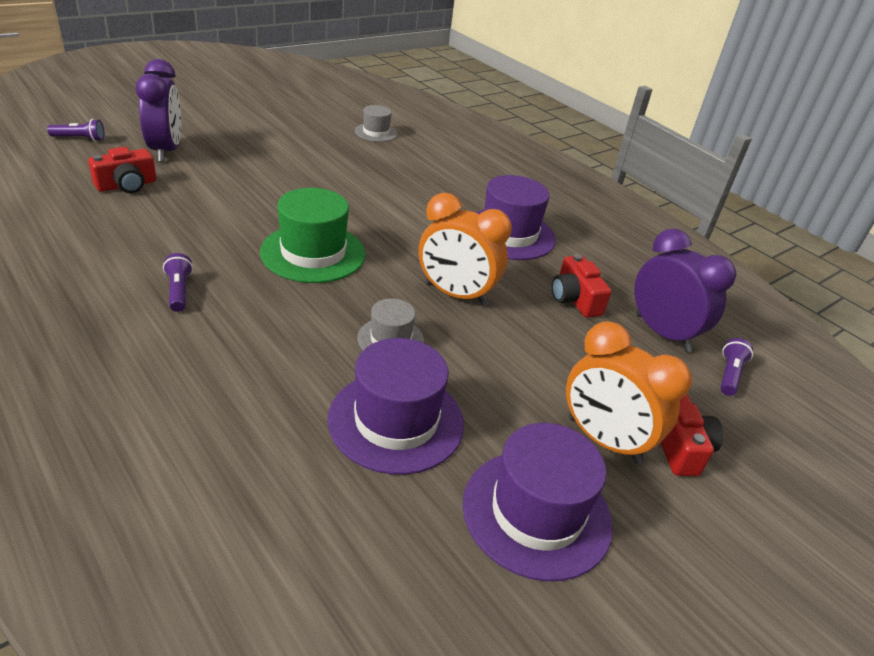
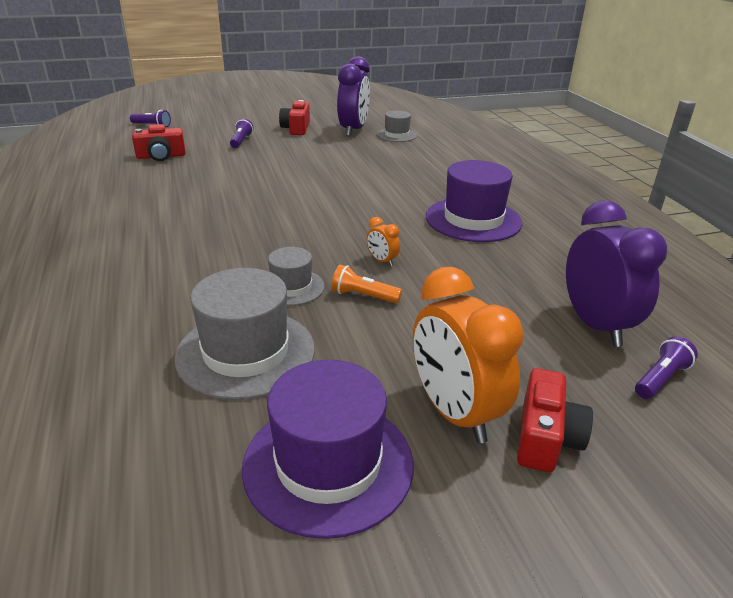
camera: 25 degrees right, 5 degrees down
(166, 151) = (209, 137): purple clock -> purple clock (353, 130)
(179, 291) = (141, 228): purple flashlight -> purple flashlight (241, 141)
(313, 253) = (272, 214): green hat -> none
(396, 421) = (246, 353): purple hat -> grey hat
(455, 295) = (382, 261): orange clock -> orange clock, size x0.43
(462, 337) = (363, 296): none -> orange flashlight
(574, 299) = (508, 281): red camera -> red camera (296, 128)

